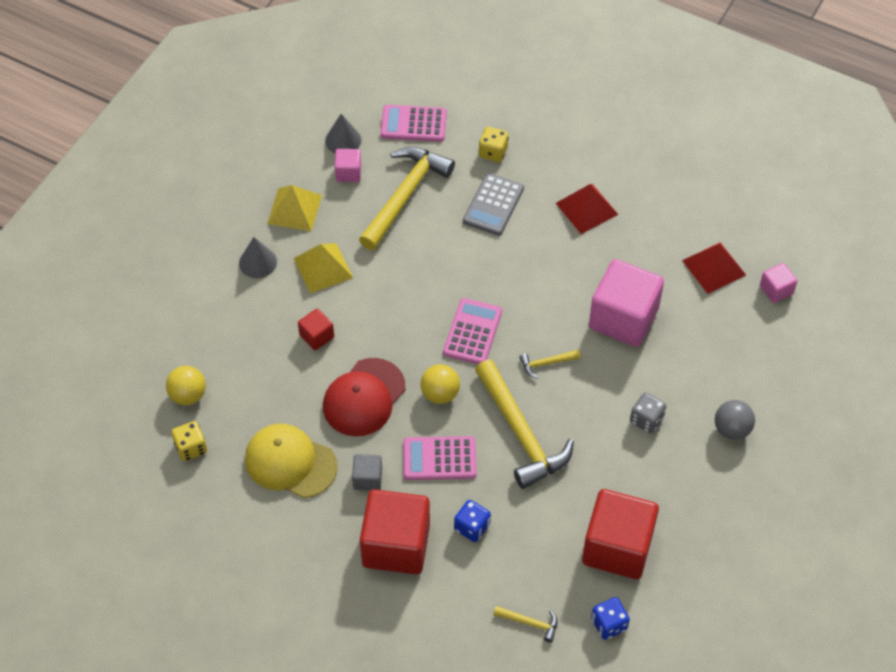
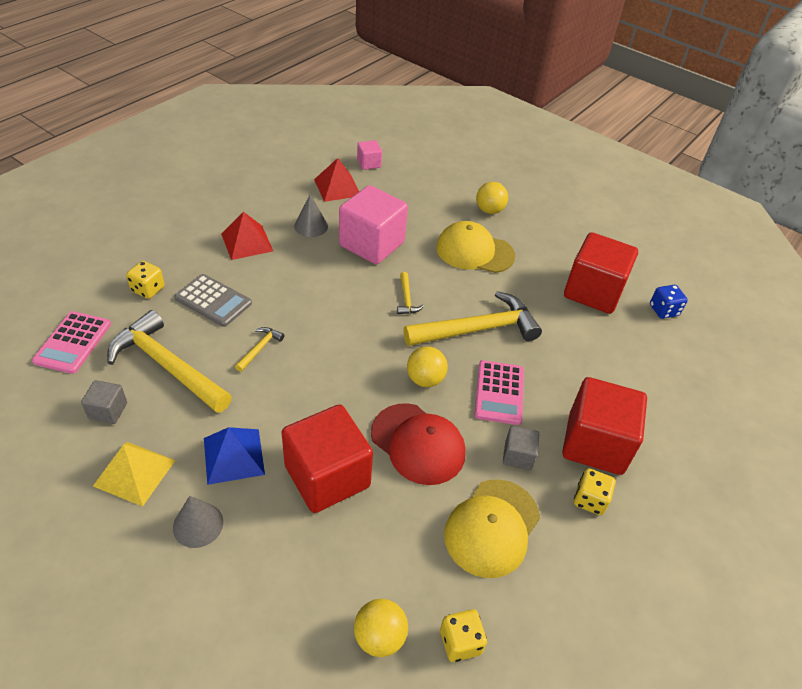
camera: 85 degrees left, 10 degrees down
(316, 336) = (327, 476): red cube -> red cube, size x2.15
(323, 268) = (233, 456): yellow pyramid -> blue pyramid
(332, 539) = (590, 500): none -> yellow dice
(343, 140) = (57, 408): grey cone -> grey cone (311, 226)
(348, 173) = (108, 411): pink cube -> grey cube
(472, 332) = (359, 342): pink calculator -> none
(472, 527) = (575, 381): blue dice -> none
(529, 623) = (668, 359): yellow hammer -> yellow hammer (259, 348)
(646, 420) = (474, 251): grey dice -> yellow cap
(732, 429) = (489, 210): grey ball -> yellow ball

